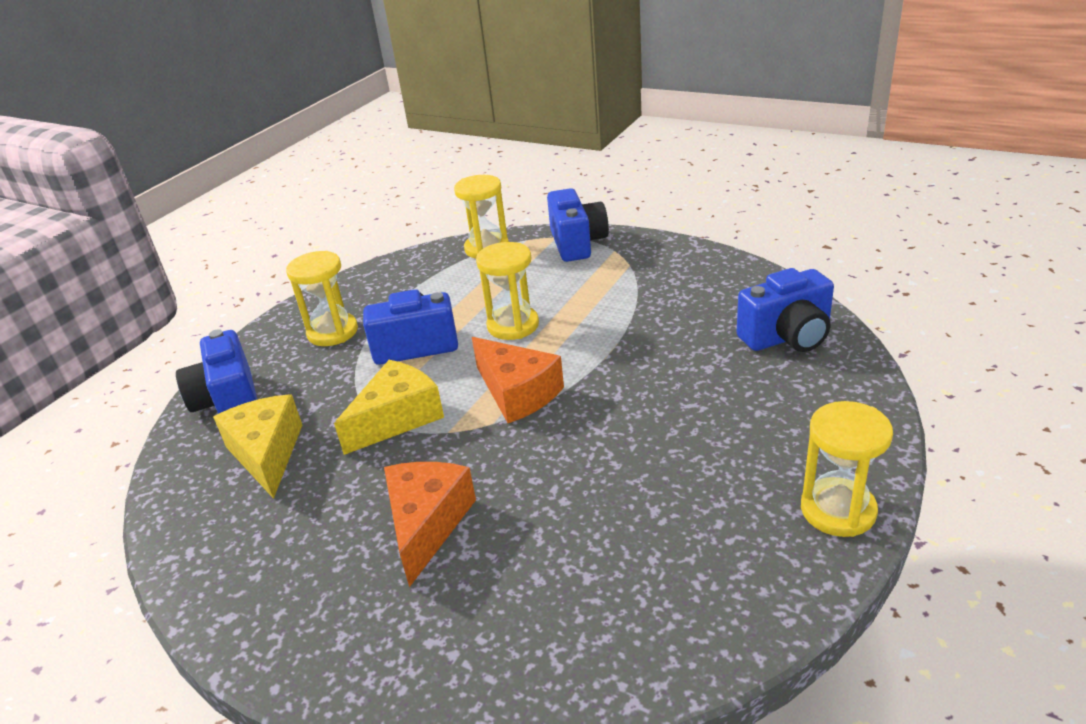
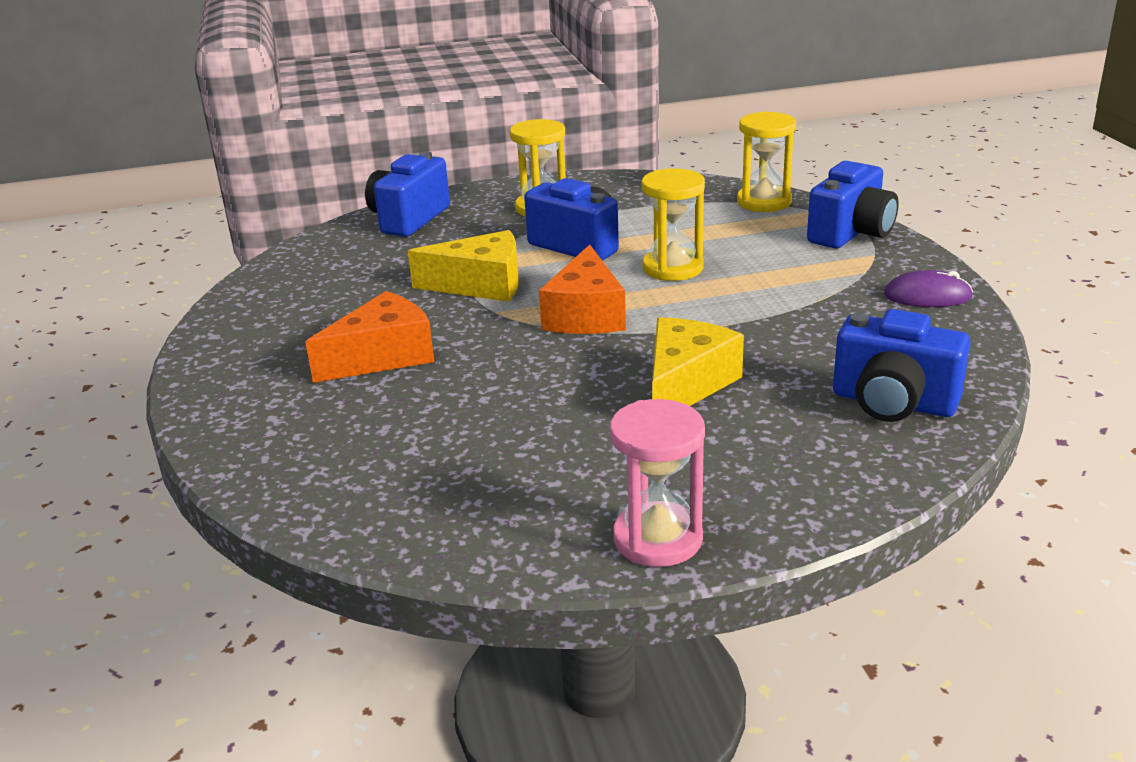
camera: 45 degrees right, 5 degrees down
(267, 453) = (375, 262): yellow cheese -> yellow cheese (685, 384)
(687, 262) = (927, 296): none -> purple mouse
(838, 510) = (658, 539): yellow hourglass -> pink hourglass

